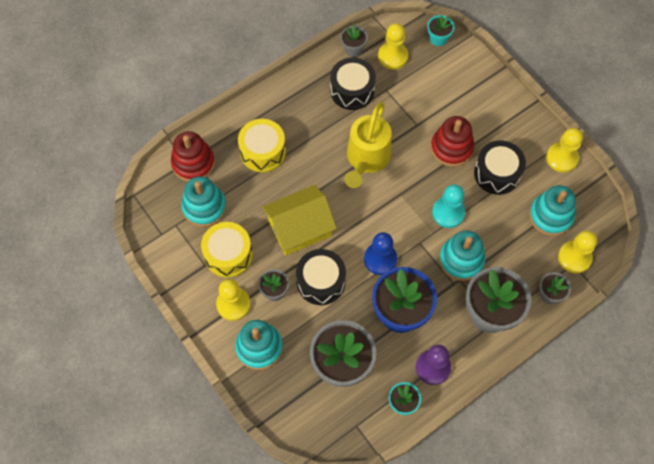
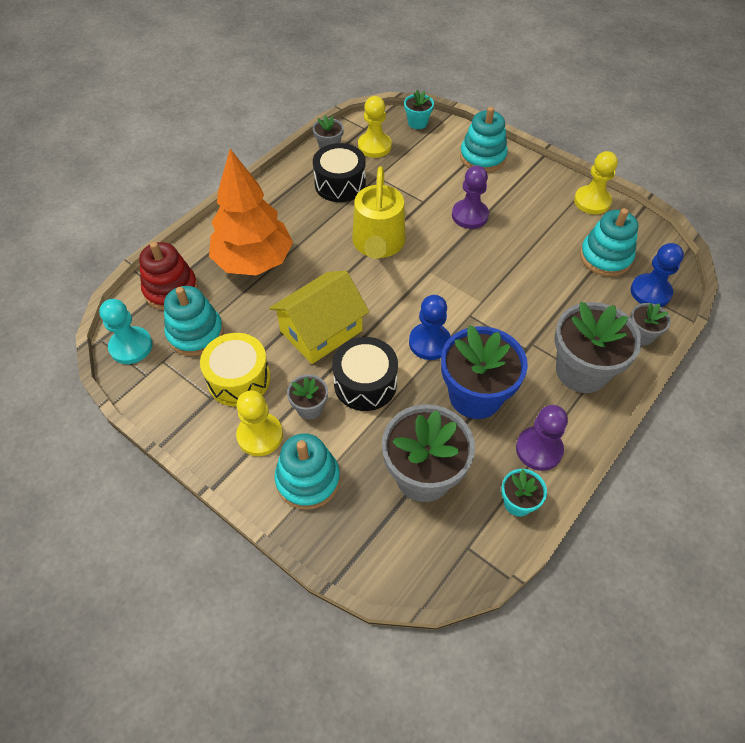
camera: 15 degrees left, 10 degrees down
(263, 152) = (253, 261): yellow drum -> orange tree
(448, 213) = (491, 278): turquoise pawn -> turquoise pawn (131, 346)
(451, 148) = (469, 215): red stacking toy -> purple pawn
(461, 260) = (525, 322): turquoise stacking toy -> turquoise stacking toy (482, 157)
(497, 173) = (529, 229): black drum -> none
(574, 257) = (650, 292): yellow pawn -> blue pawn

